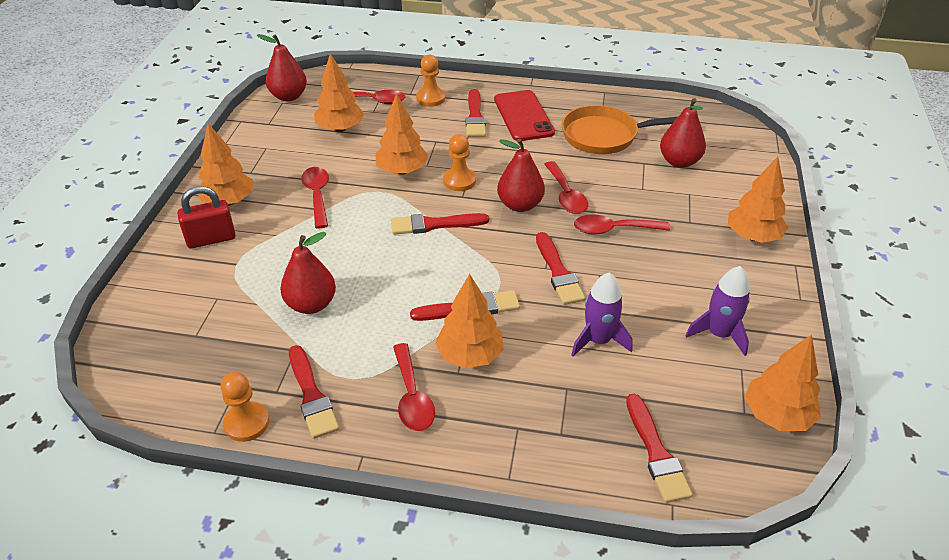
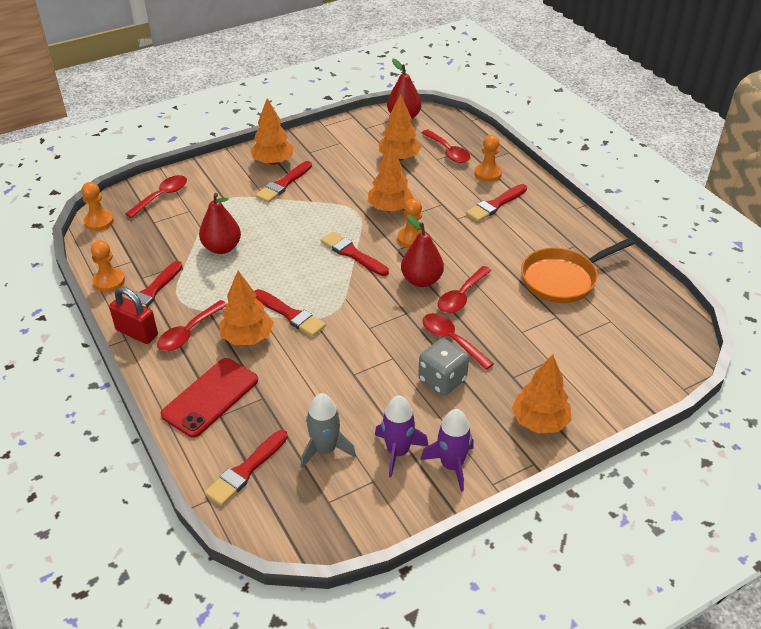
camera: 50 degrees right, 0 degrees up
(128, 381) = (99, 222): none -> orange pawn
(211, 239) = (234, 177): red padlock -> red padlock (137, 333)
(317, 195) = (320, 190): red spoon -> red spoon (162, 196)
(523, 116) = (529, 226): red phone -> red phone (210, 397)
(558, 272) = (371, 336): red brush -> red brush (283, 184)
(598, 340) = (323, 390): purple rocket -> purple rocket (451, 465)
(605, 136) = (563, 279): orange pan -> orange pan turned 75 degrees counterclockwise
(656, 261) = (442, 380): none -> grey dice
(676, 380) = (325, 450): none -> grey rocket
(679, 162) = (585, 335): red pear -> none
(777, 415) = (343, 522): orange tree -> none

